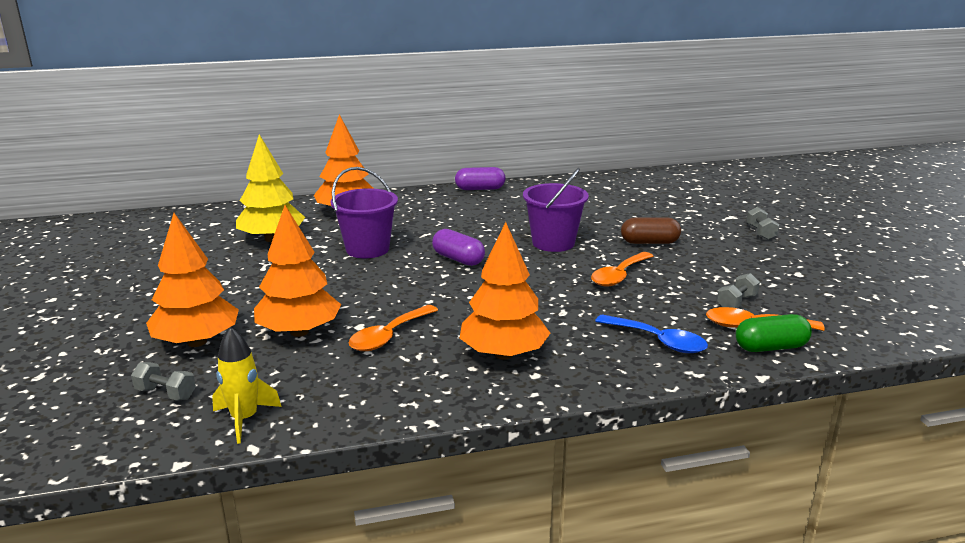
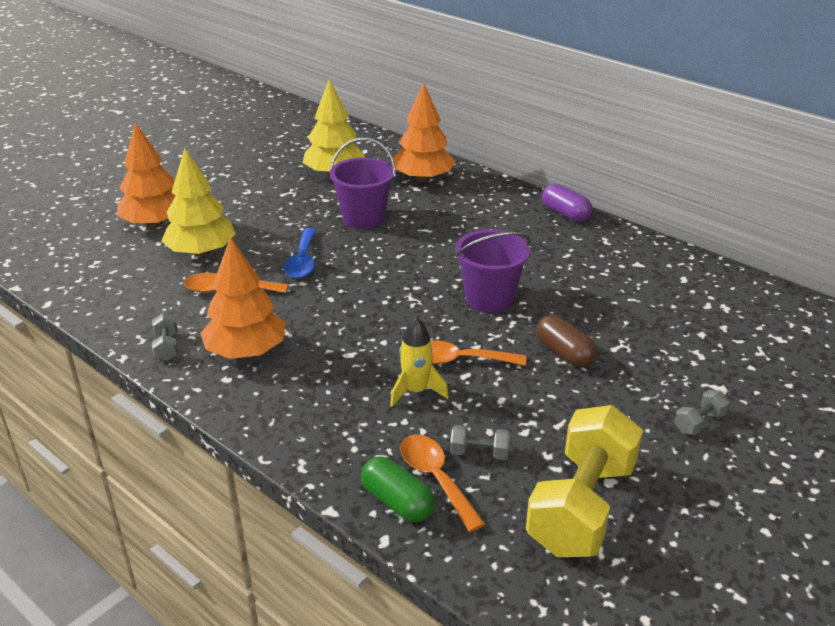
camera: 55 degrees right, 10 degrees up
(166, 394) = (85, 245): grey dumbbell -> grey dumbbell (166, 347)
(244, 419) = (76, 285): yellow rocket -> yellow rocket (416, 391)
(299, 332) = (201, 252): orange tree -> yellow tree
(458, 259) = (394, 265): purple capsule -> none
(658, 341) = (344, 425): blue spoon -> blue spoon (302, 261)
(818, 289) = (581, 506): none -> yellow dumbbell

